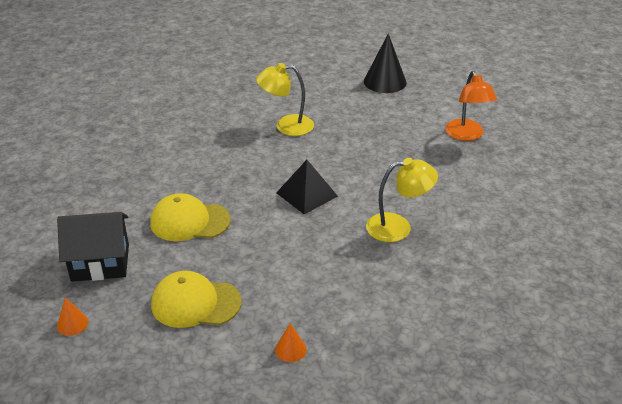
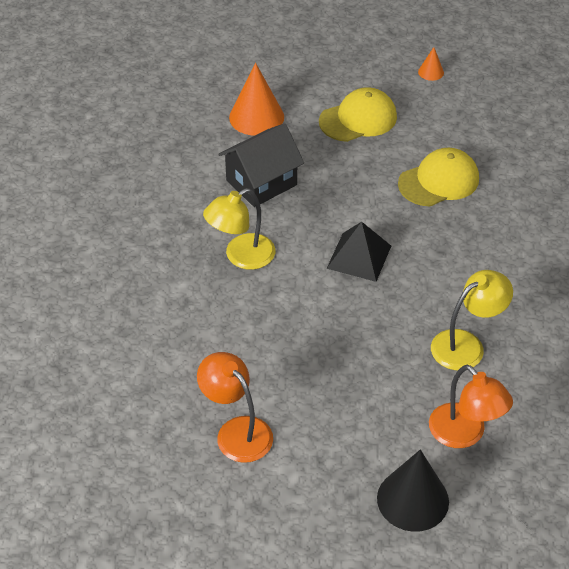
camera: 150 degrees right, 10 degrees up
(100, 263) = (468, 118): black house -> black house (261, 182)
(290, 349) = (256, 117): orange cone -> orange cone, size x2.06
(331, 93) = (464, 434): none -> orange lamp

